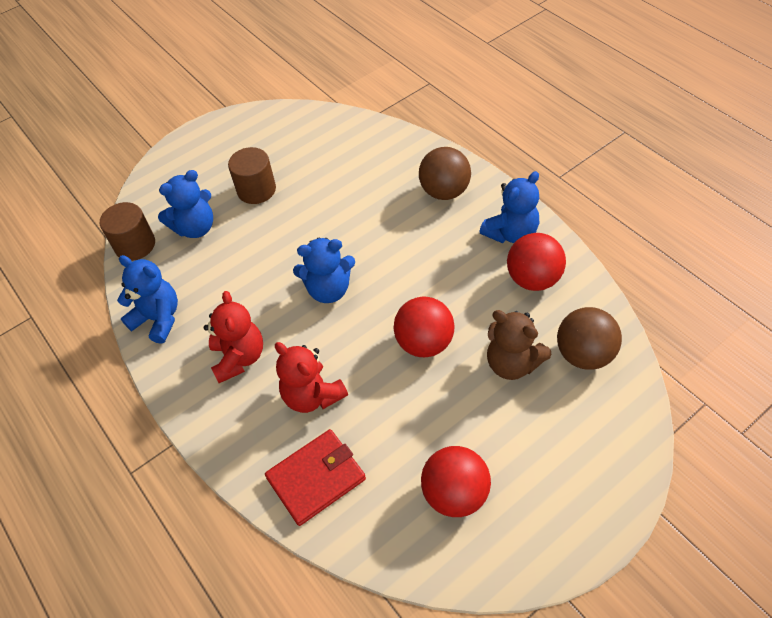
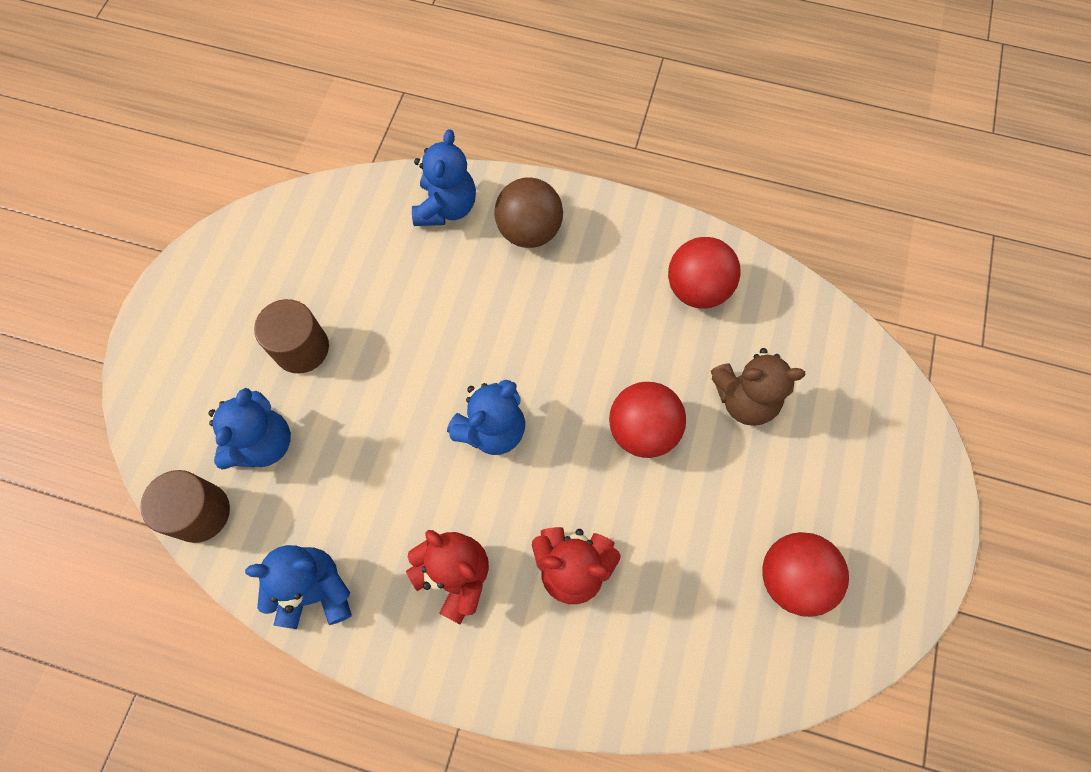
camera: 40 degrees left, 15 degrees up
(316, 478) = (648, 657): red wallet -> none
(511, 233) = (637, 246): blue teddy bear -> blue teddy bear (446, 207)
(584, 354) = (802, 347): brown ball -> none

